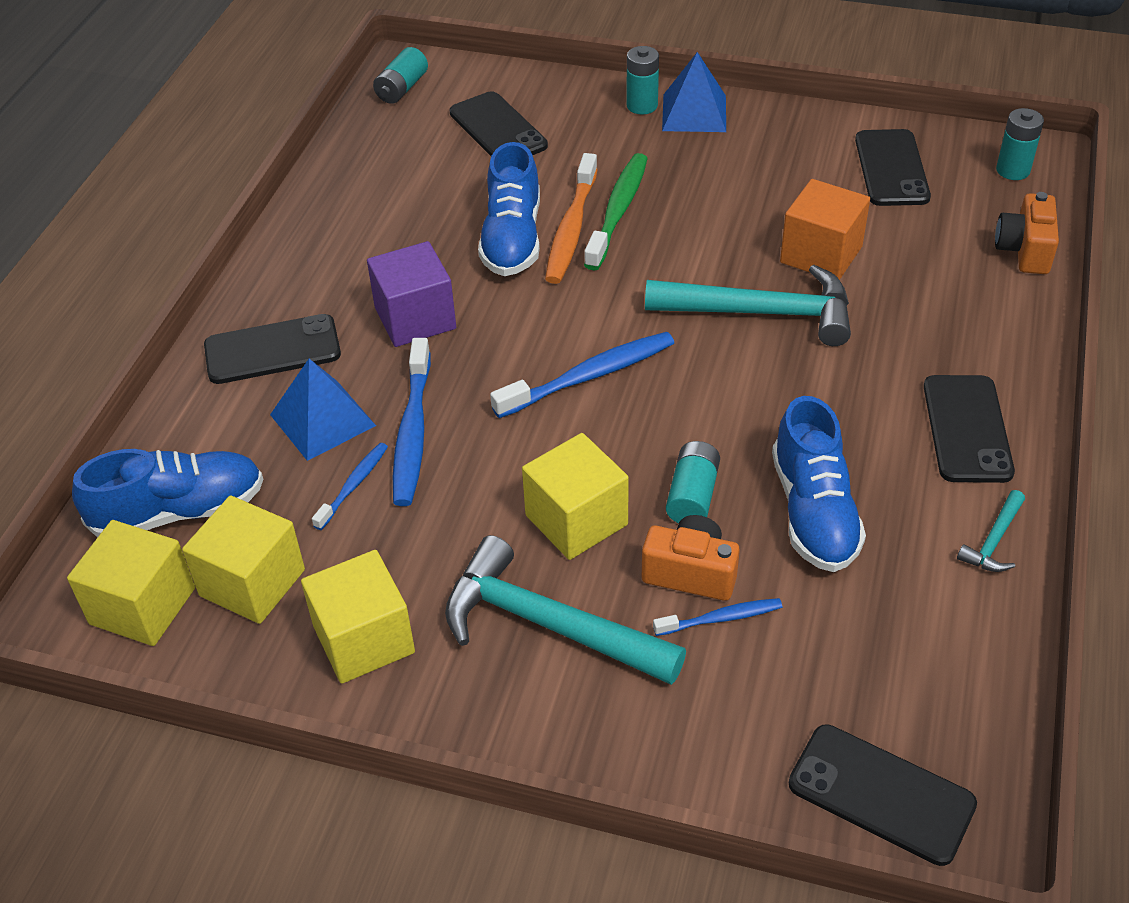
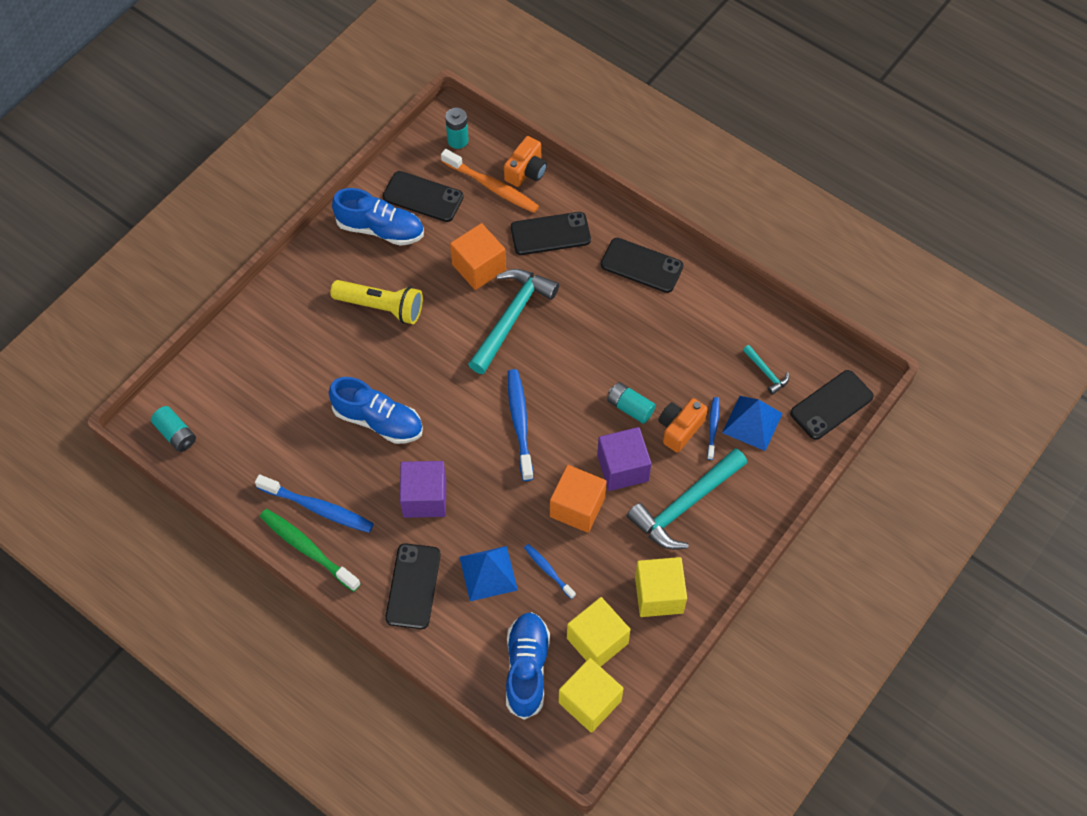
camera: 70 degrees left, 15 degrees up
(412, 432) = (521, 528): blue toothbrush -> blue toothbrush (318, 508)
(478, 486) = (577, 507): none -> orange cube
(498, 129) = (260, 391): black phone -> black phone (550, 234)
(571, 229) = (386, 385): orange toothbrush -> orange toothbrush (492, 186)
(576, 520) = (622, 468): yellow cube -> purple cube
(618, 211) = (383, 353): green toothbrush -> green toothbrush (307, 549)
(642, 106) = (283, 299): turquoise battery -> none
(688, 187) = (381, 307): none -> yellow flashlight
(694, 112) = (308, 273): blue pyramid -> blue pyramid (752, 423)
(813, 512) = (665, 358): blue shoe -> blue shoe (380, 229)
(993, 541) = (716, 291): turquoise hammer -> turquoise hammer (766, 373)
(1024, 250) = (526, 171): orange camera -> orange camera turned 90 degrees counterclockwise

